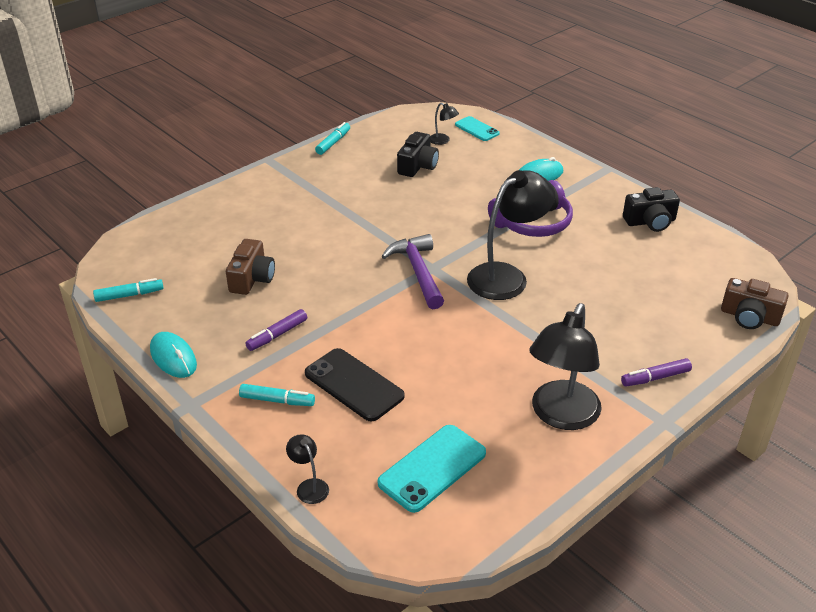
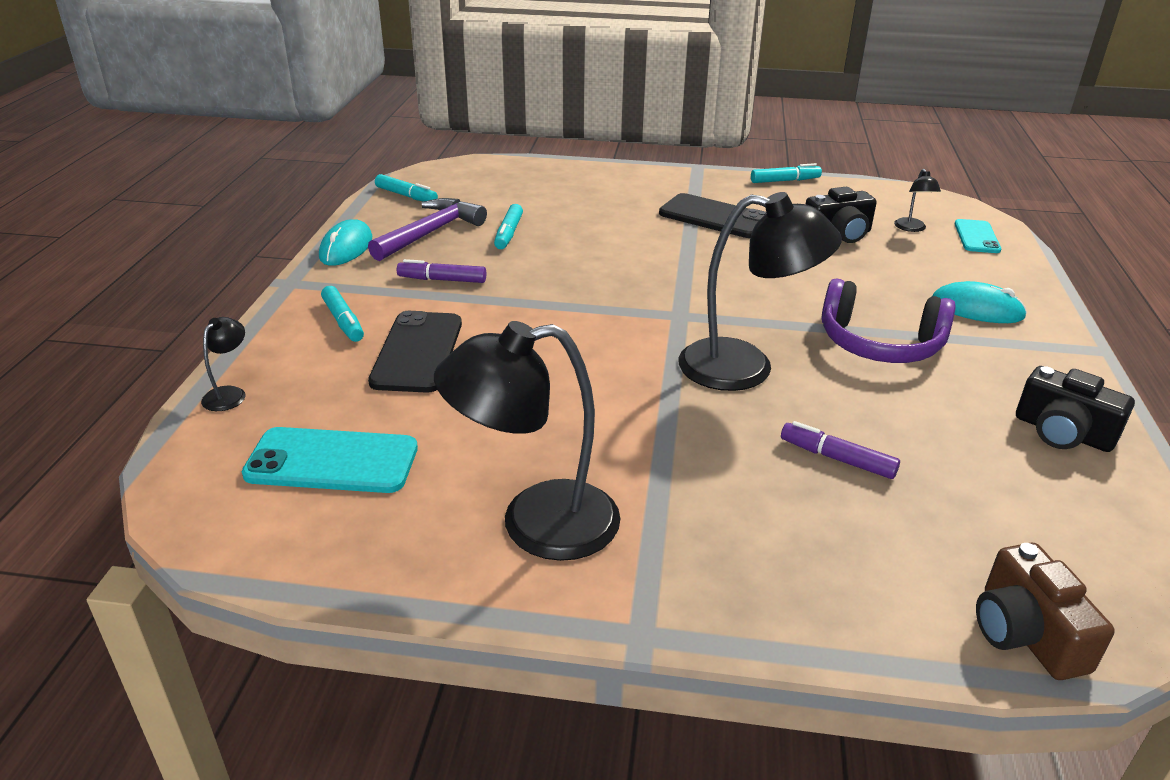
camera: 50 degrees right, 5 degrees down
(252, 278) = (508, 233): brown camera -> turquoise marker
(341, 193) = (714, 217): none -> black phone
(418, 272) = (659, 310): purple hammer -> purple hammer (431, 233)
(655, 378) = (726, 583): purple marker -> purple marker (837, 458)

